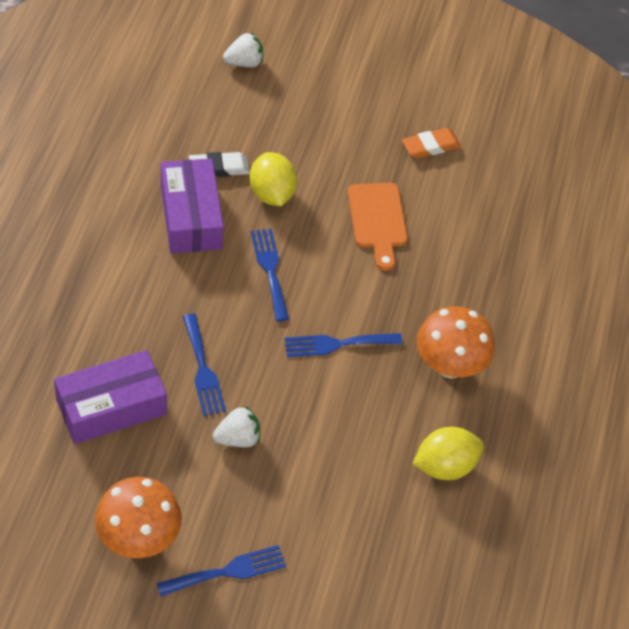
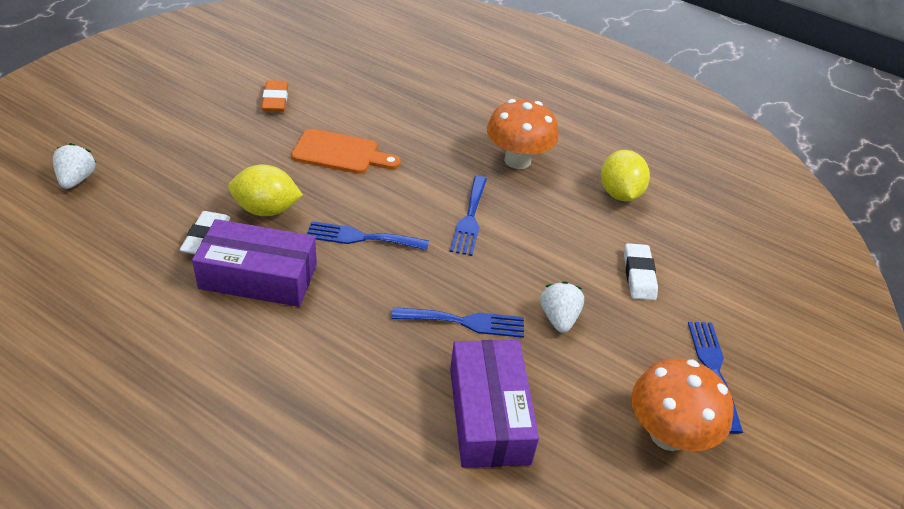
camera: 70 degrees left, 10 degrees down
(325, 497) = (639, 275): none -> white eraser

